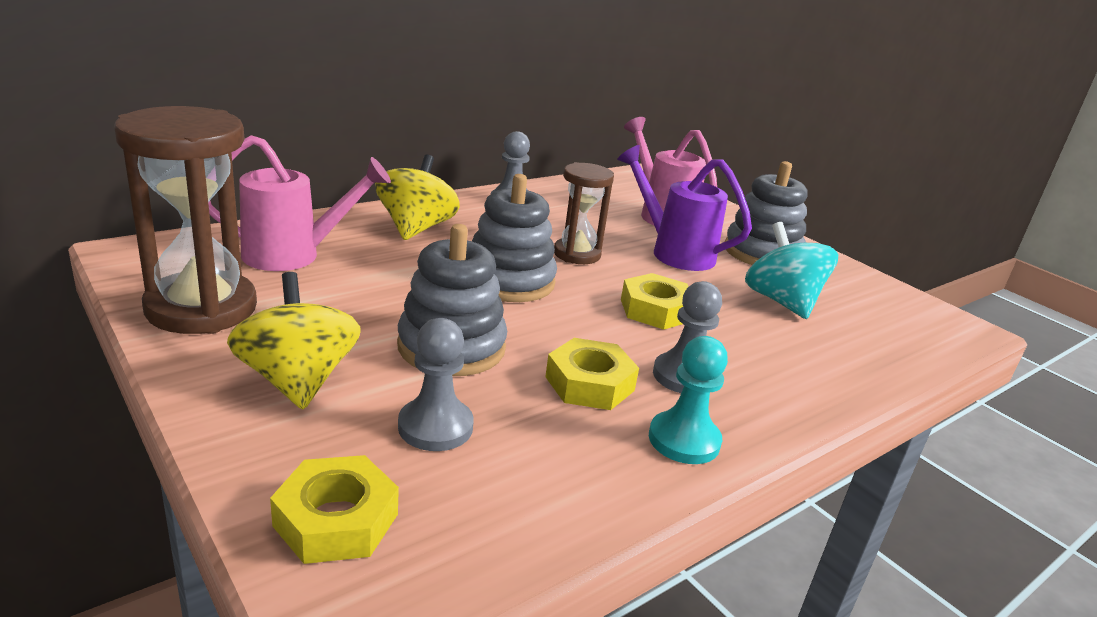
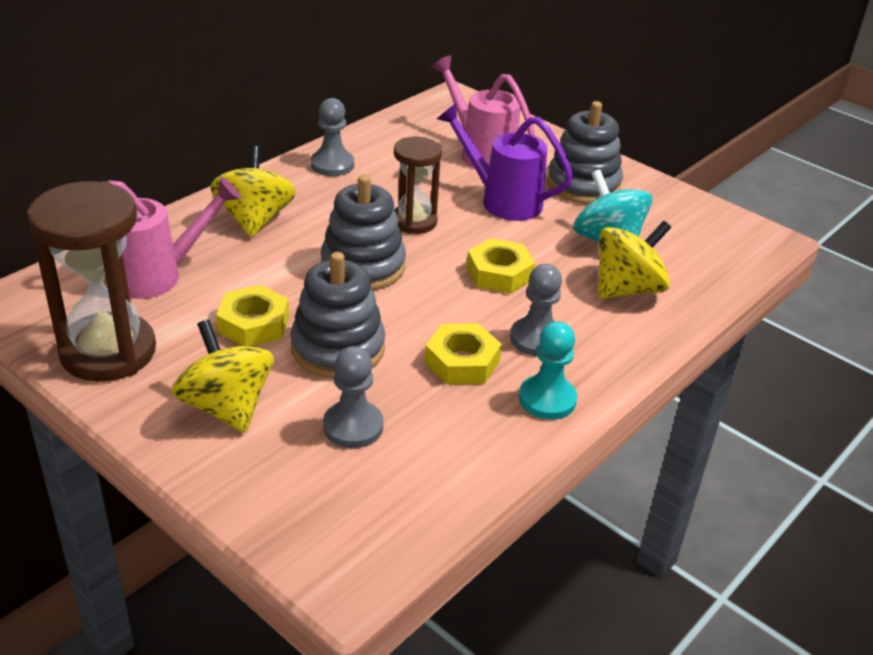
camera: 10 degrees left, 10 degrees up
(336, 520) = (311, 516): yellow nut -> yellow nut (253, 324)
(799, 347) = (627, 289): none -> yellow spinning top

